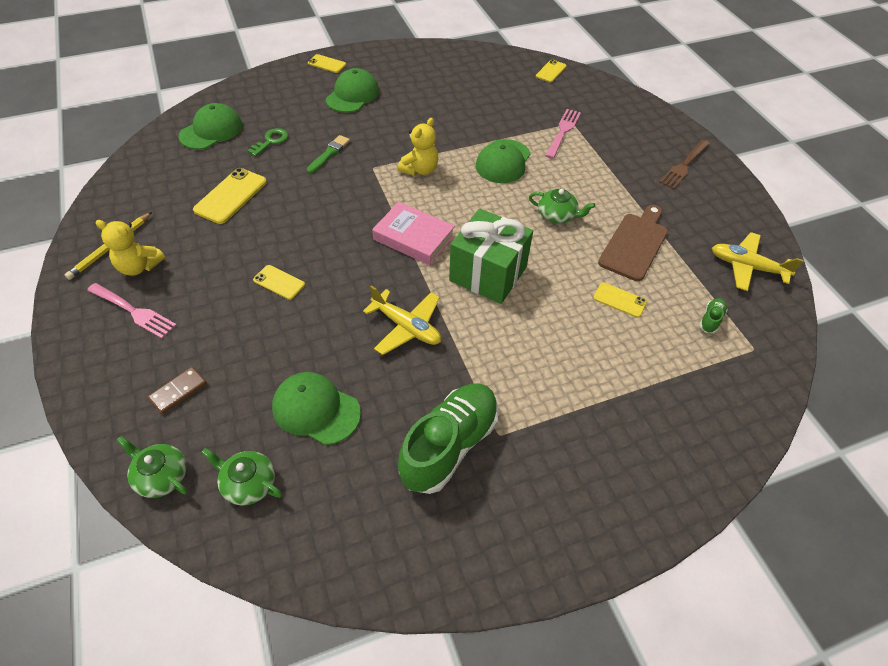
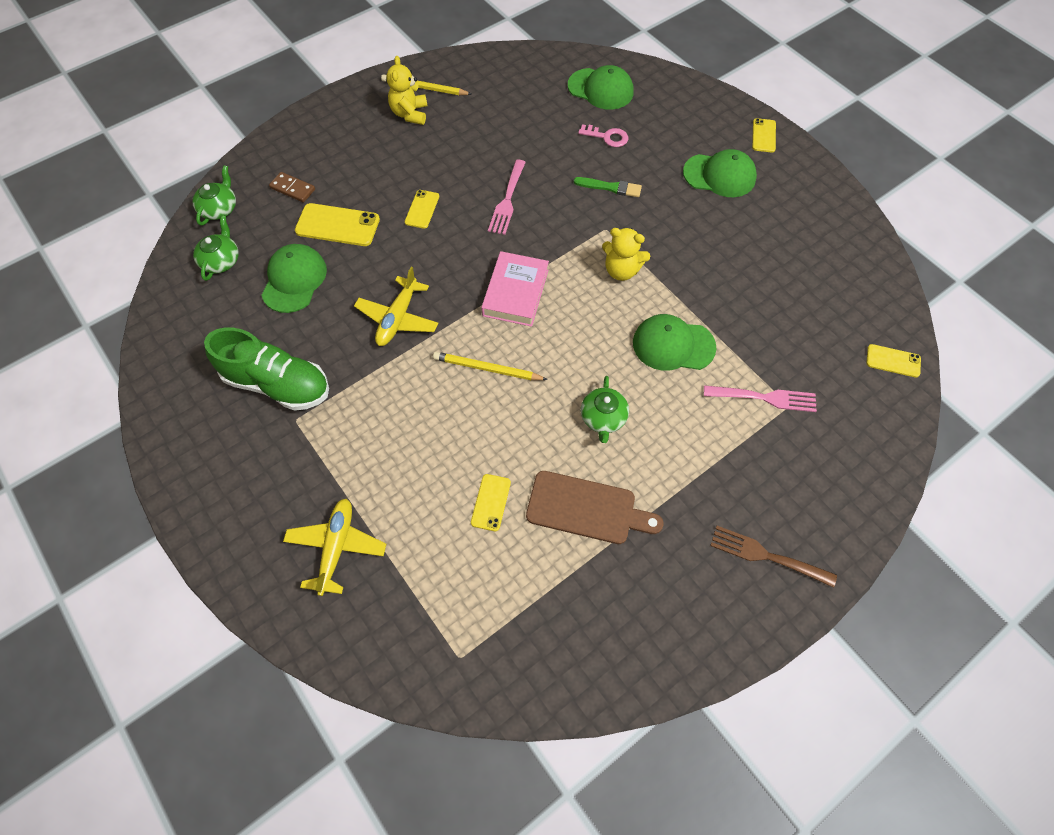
camera: 75 degrees right, 10 degrees up
(134, 311) = (362, 131): pink fork -> pink fork (507, 200)
(231, 196) = (516, 137): yellow phone -> yellow phone (337, 225)
(271, 141) = (607, 137): green key -> pink key
(488, 274) = (487, 369): green gift -> yellow pencil
(711, 320) = (490, 605): green shoe -> none
(747, 267) = (595, 648): yellow plane -> yellow plane (336, 547)

